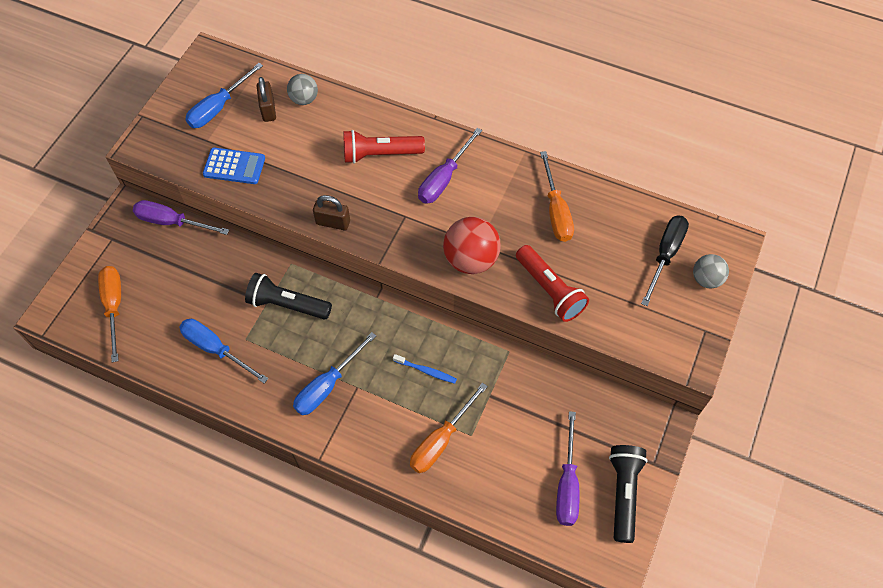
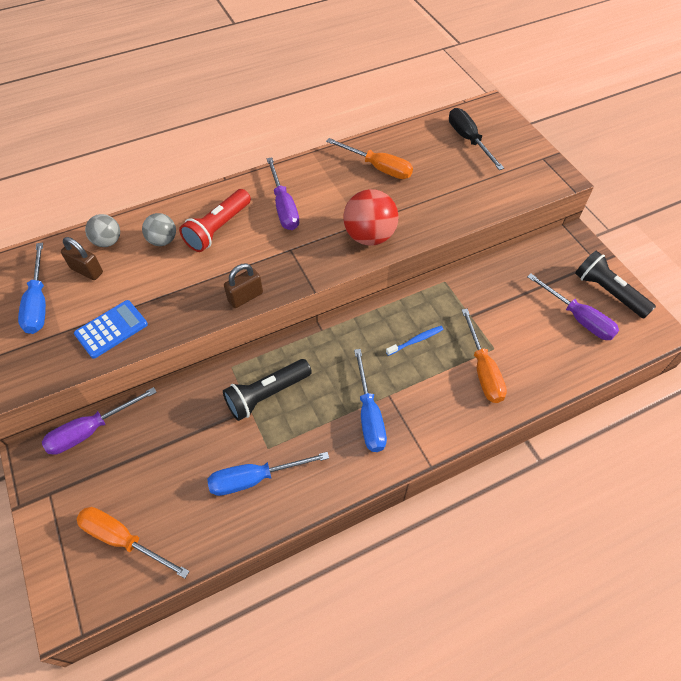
camera: 50 degrees left, 5 degrees down
(549, 290) = (438, 211): red flashlight -> none
(706, 279) = (505, 134): grey ball -> grey ball (163, 240)

